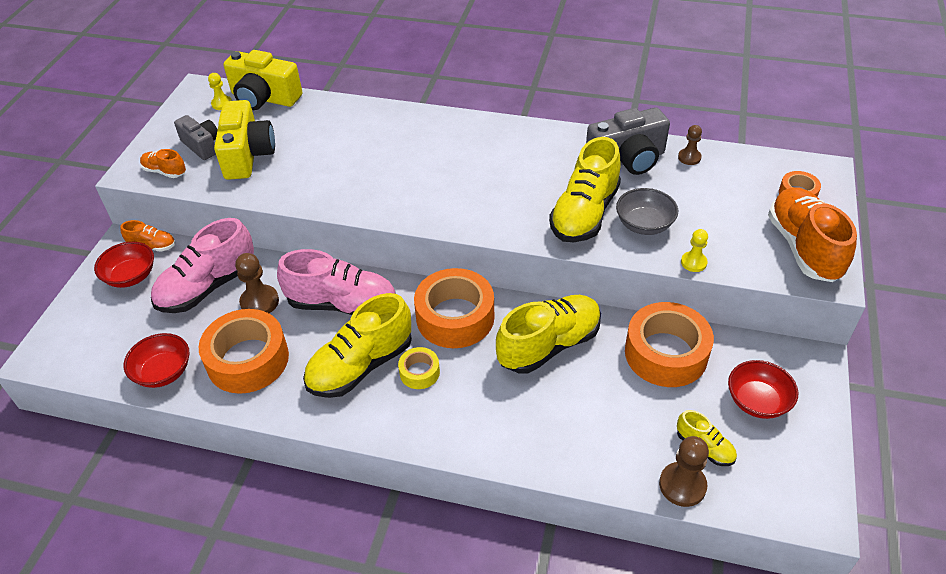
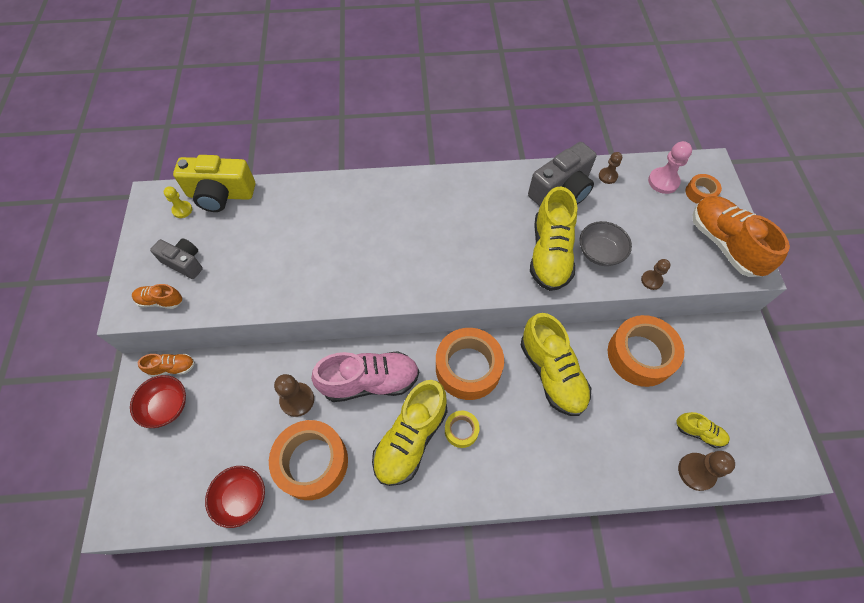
camera: 20 degrees left, 15 degrees up
(208, 287) = (243, 397): pink shoe -> none
(248, 155) = (233, 263): yellow camera -> none
(549, 345) = (551, 373): yellow shoe -> yellow shoe turned 120 degrees clockwise
(693, 262) = (651, 280): yellow pawn -> brown pawn
(755, 174) = (663, 181): none -> pink pawn
(757, 401) = (719, 379): red bowl -> none

